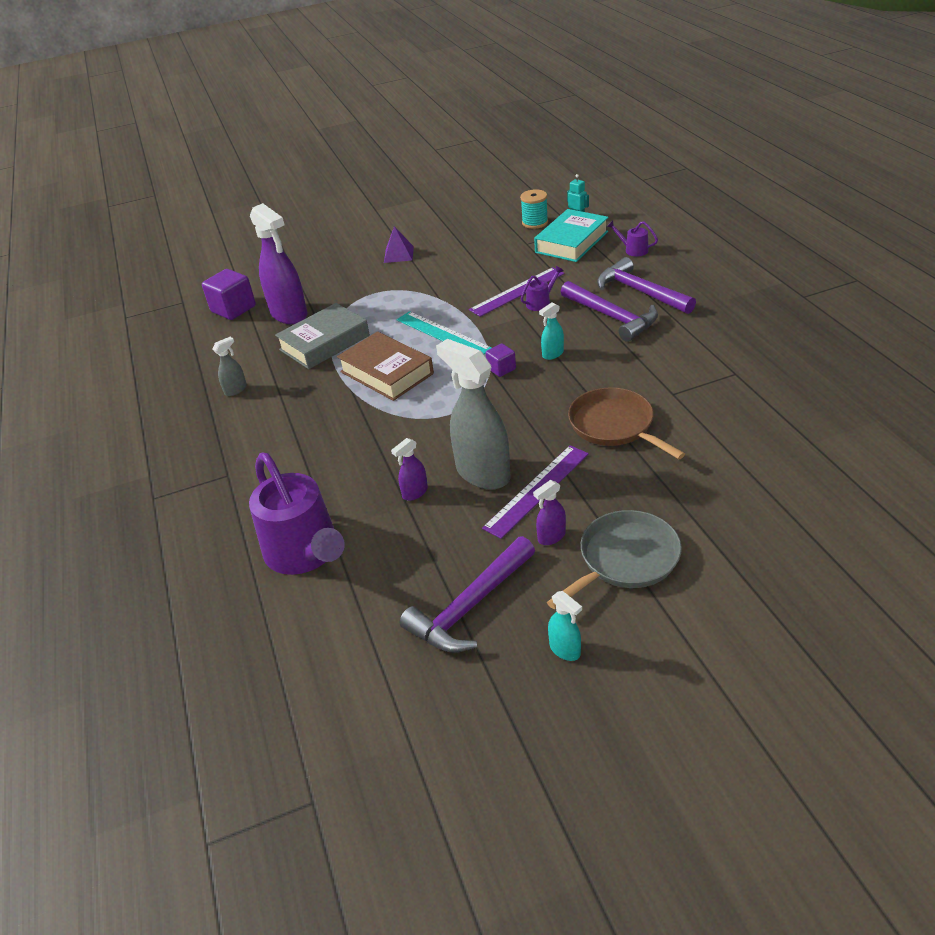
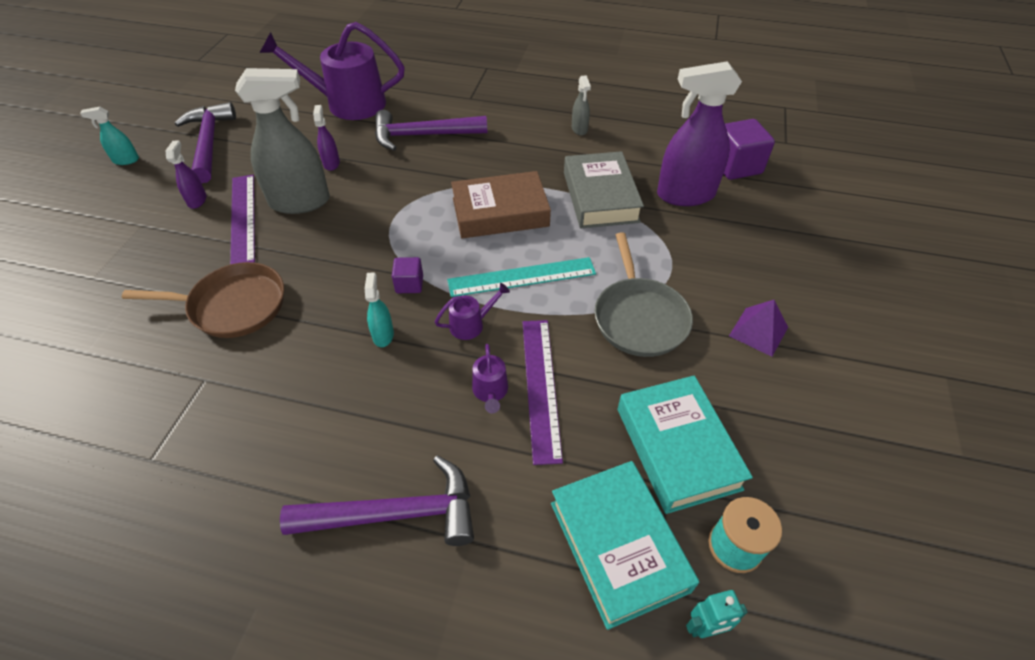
camera: 120 degrees right, 10 degrees up
(504, 248) = (677, 448): none -> turquoise book
(612, 317) = (380, 436): purple hammer -> purple hammer (422, 135)
(625, 559) = (127, 221): grey pan -> grey pan (639, 318)
(633, 250) = (511, 611): purple watering can -> purple watering can (471, 324)

